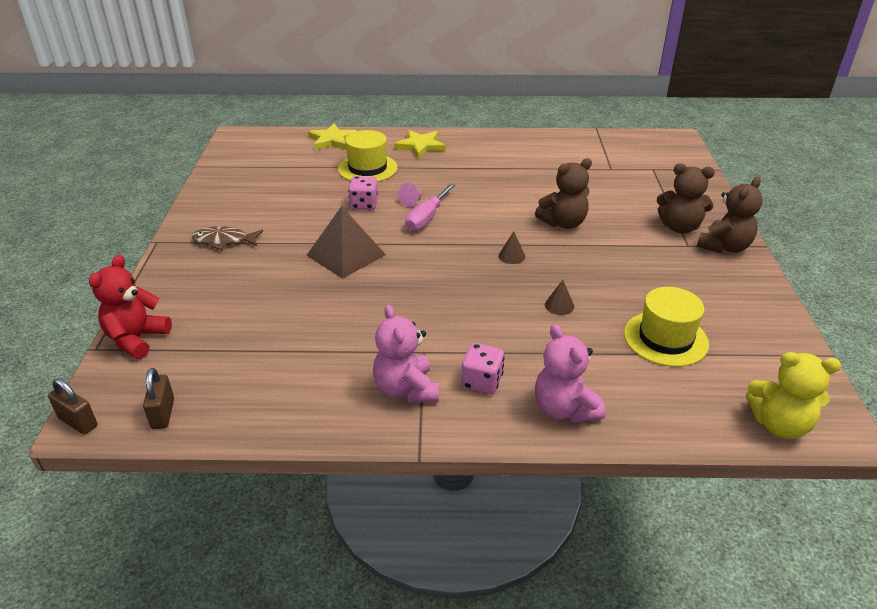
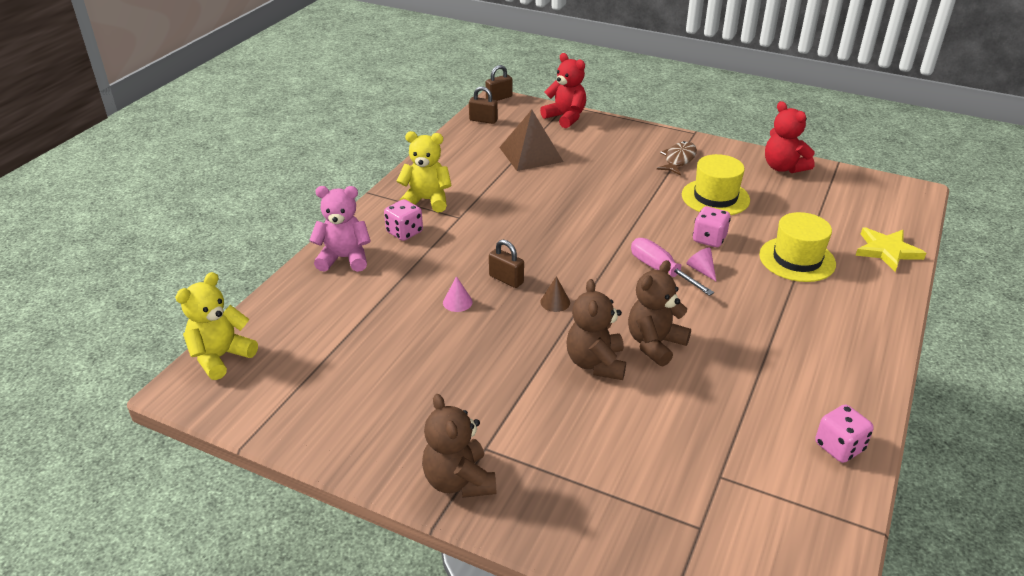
camera: 115 degrees right, 0 degrees up
(218, 188) = (783, 167): none -> red teddy bear
(346, 255) = (619, 211): brown pyramid -> brown pyramid (531, 154)
(406, 389) = (426, 200): pink teddy bear -> yellow teddy bear
(420, 146) = (851, 314): yellow star -> none
(504, 289) = (506, 279): none -> brown padlock
(549, 141) = (839, 447): none -> pink dice
(559, 305) = (457, 302): brown cone -> pink cone
(665, 338) = (362, 345): yellow hat -> yellow hat (715, 197)
(679, 227) = (526, 462): brown teddy bear -> brown teddy bear (655, 344)

